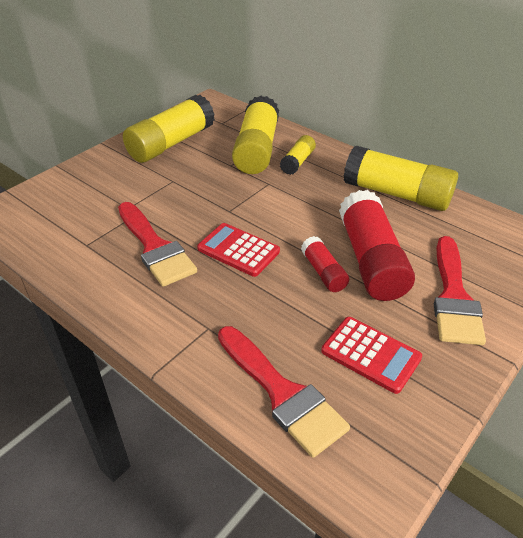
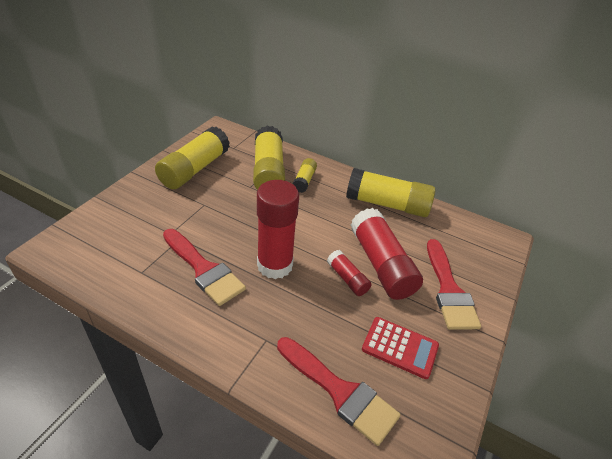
camera: 15 degrees left, 0 degrees up
(238, 250) = (275, 265): red calculator -> red glue stick

